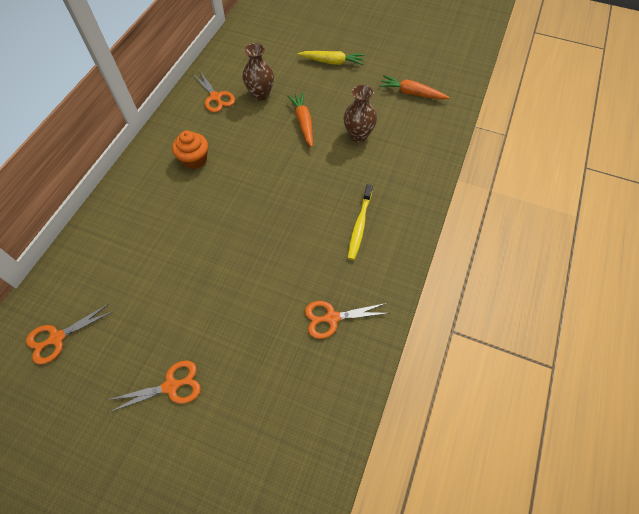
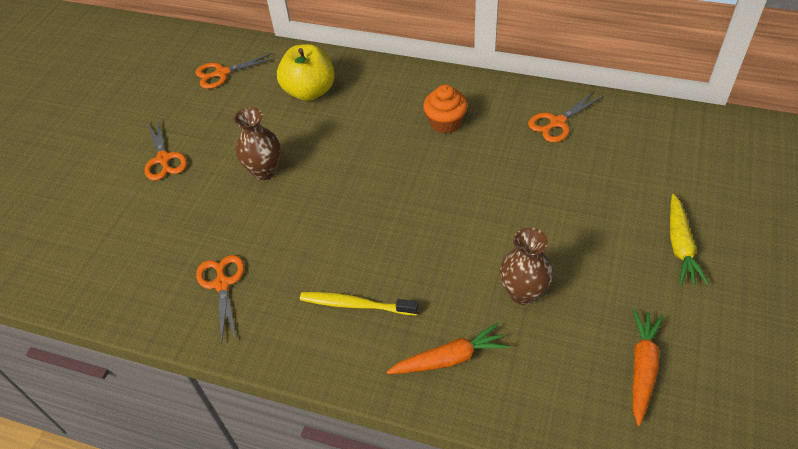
camera: 90 degrees right, 10 degrees down
(57, 338) = (222, 73): orange scissors -> orange scissors turned 75 degrees counterclockwise
(119, 255) = (309, 91): none -> yellow apple
(260, 94) = (576, 167): brown vase -> brown vase (264, 171)
(303, 122) = (533, 222): orange carrot -> orange carrot (449, 358)

